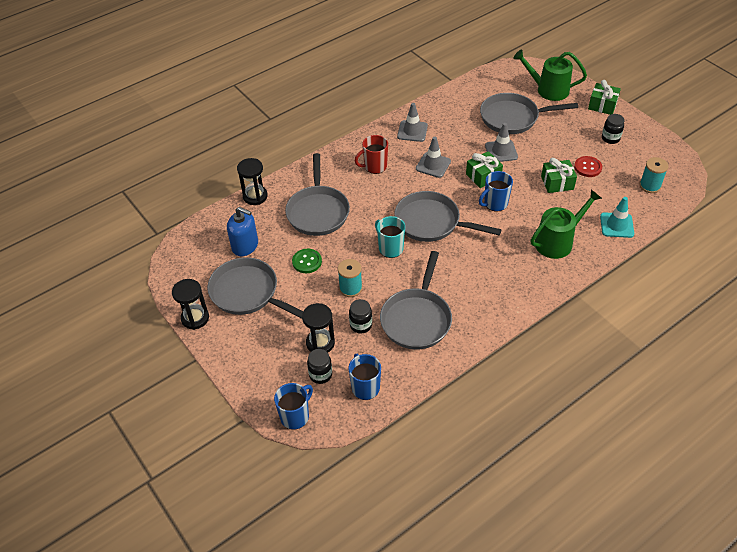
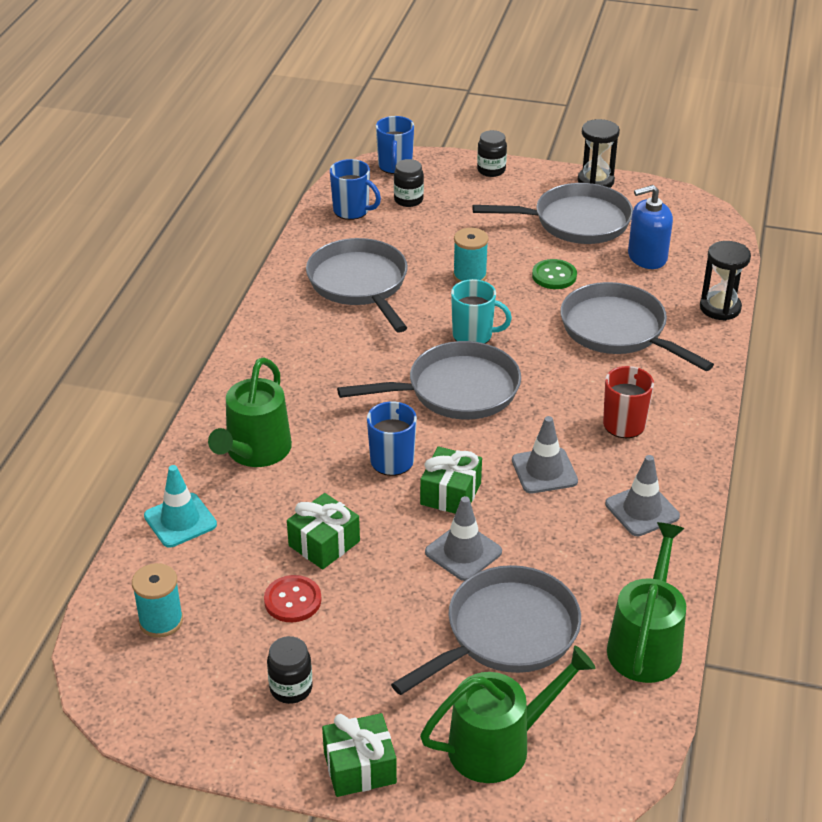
camera: 140 degrees right, 10 degrees down
(320, 343) = (440, 220): black hourglass -> none
(361, 325) = (416, 252): black jar -> black jar (491, 170)
(466, 92) = (646, 644): none -> green watering can

